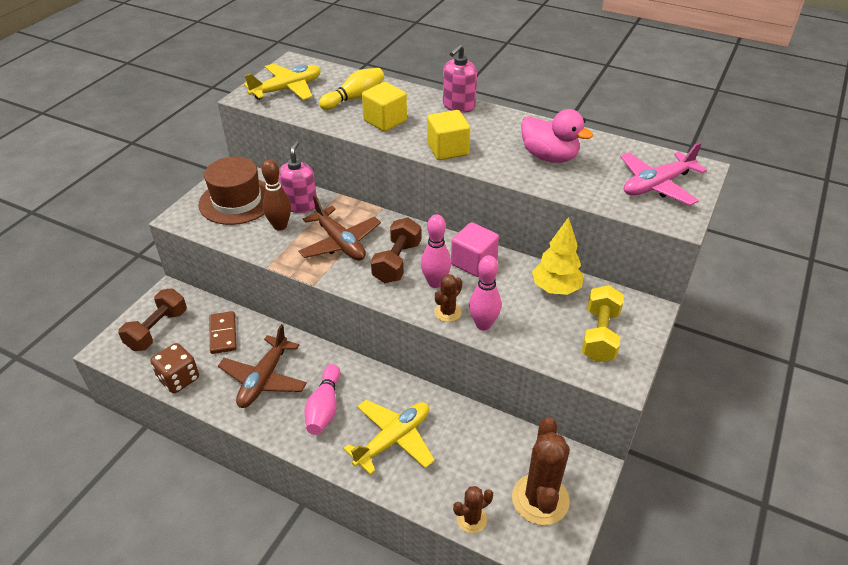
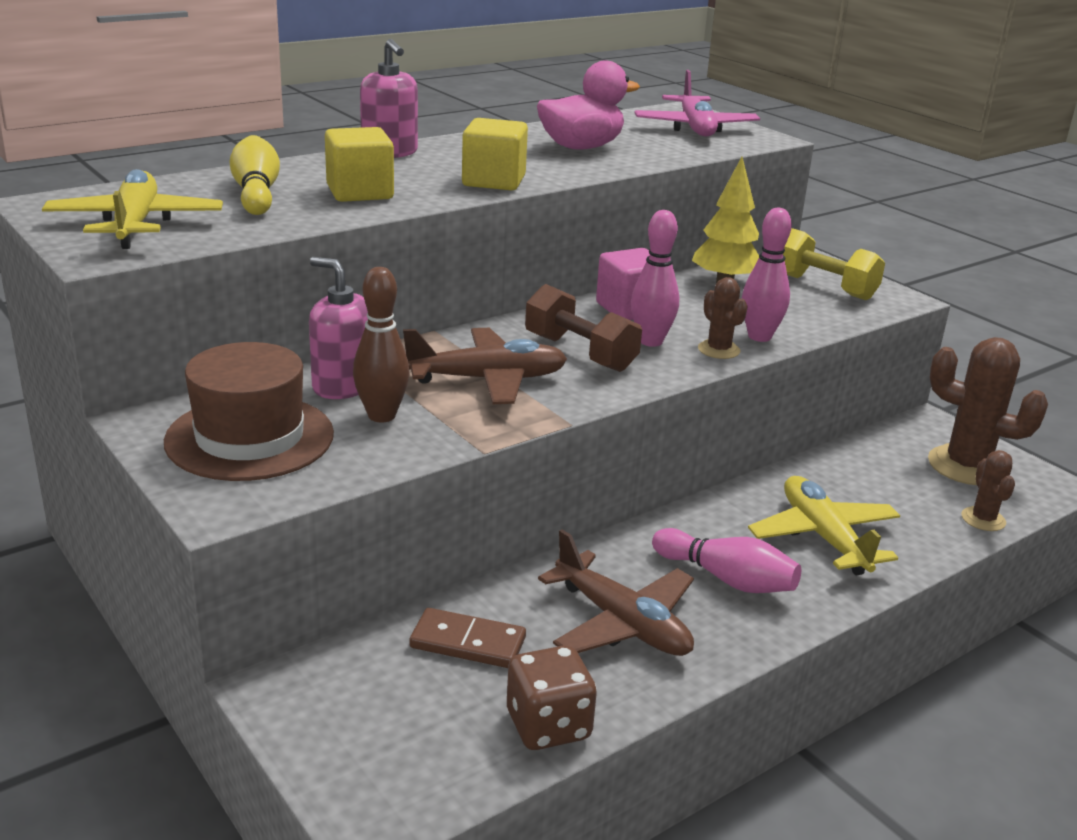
camera: 65 degrees left, 15 degrees down
(157, 330) = (378, 728): brown dumbbell -> none

